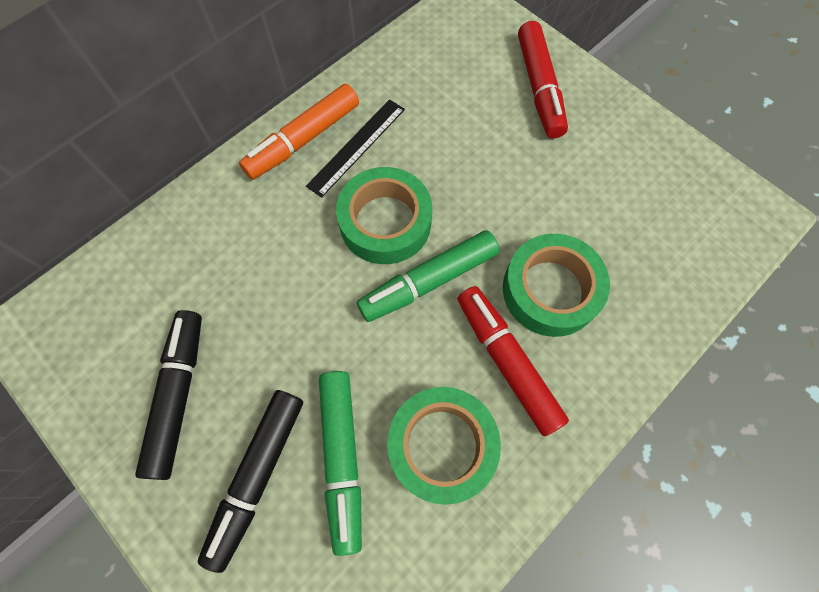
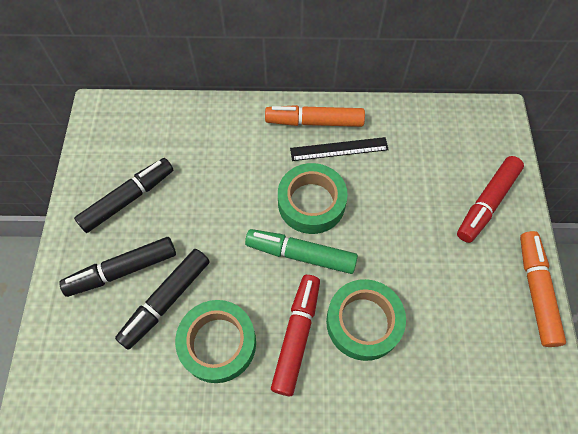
camera: 45 degrees right, 5 degrees down
(342, 458) = (166, 300): green marker -> black marker
(652, 131) = (536, 291): none -> orange marker

